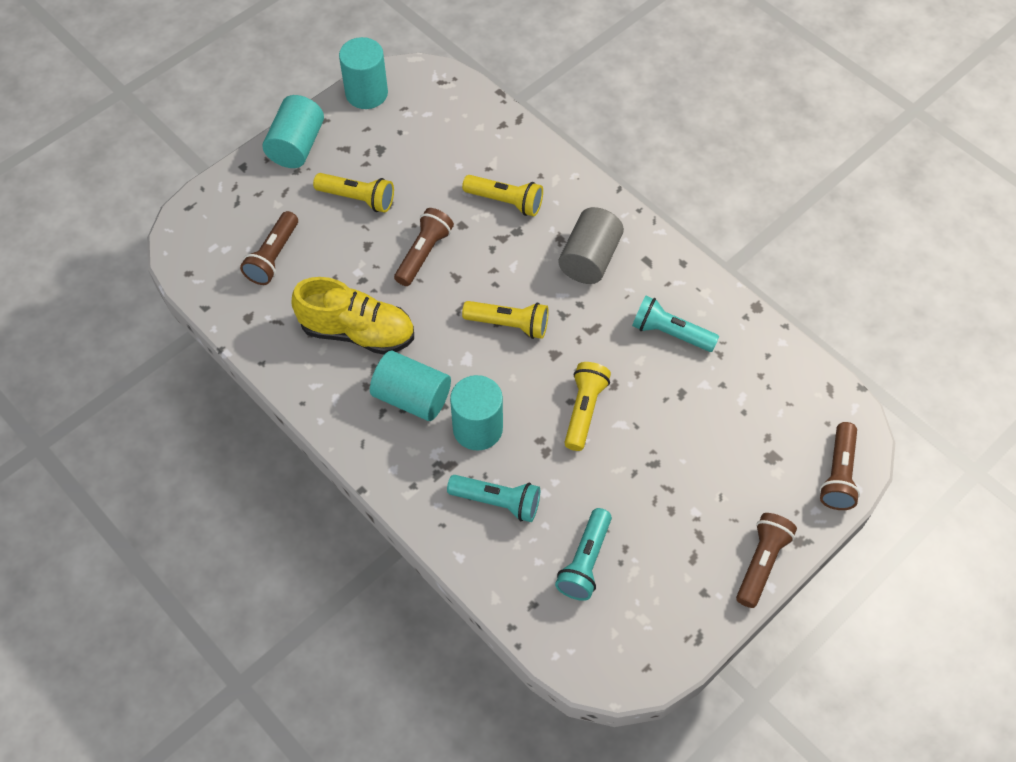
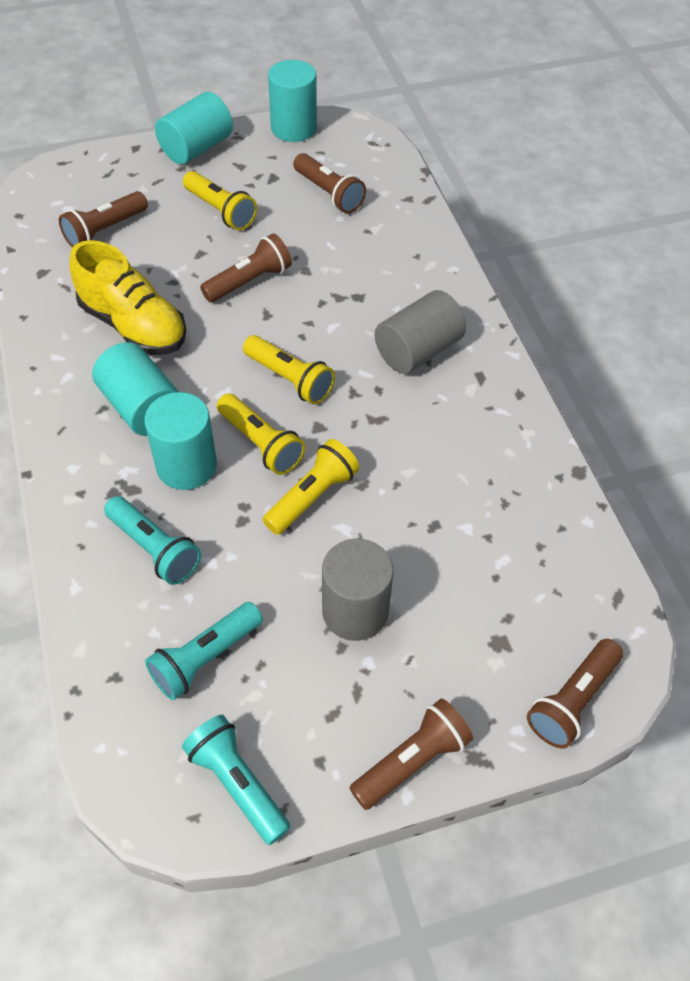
camera: 25 degrees right, 5 degrees down
(436, 146) = (329, 193): none -> brown flashlight
(506, 201) = (365, 266): yellow flashlight -> yellow flashlight (261, 444)
(665, 480) = (355, 611): none -> grey cylinder
(670, 333) = (460, 458): turquoise flashlight -> turquoise flashlight (237, 783)

